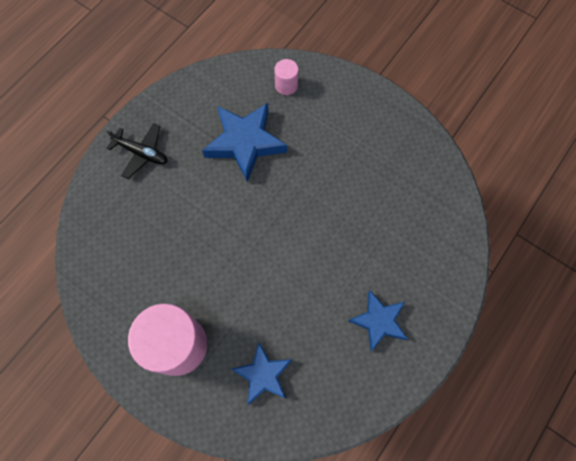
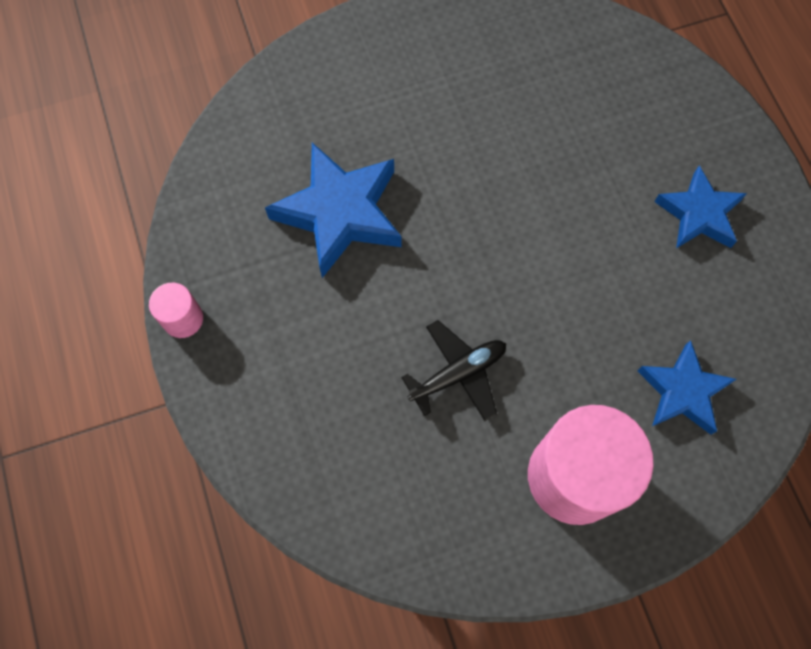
camera: 55 degrees left, 0 degrees up
(141, 153) = (249, 357): black plane -> black plane (458, 374)
(286, 85) = (293, 109): pink cylinder -> pink cylinder (183, 319)

